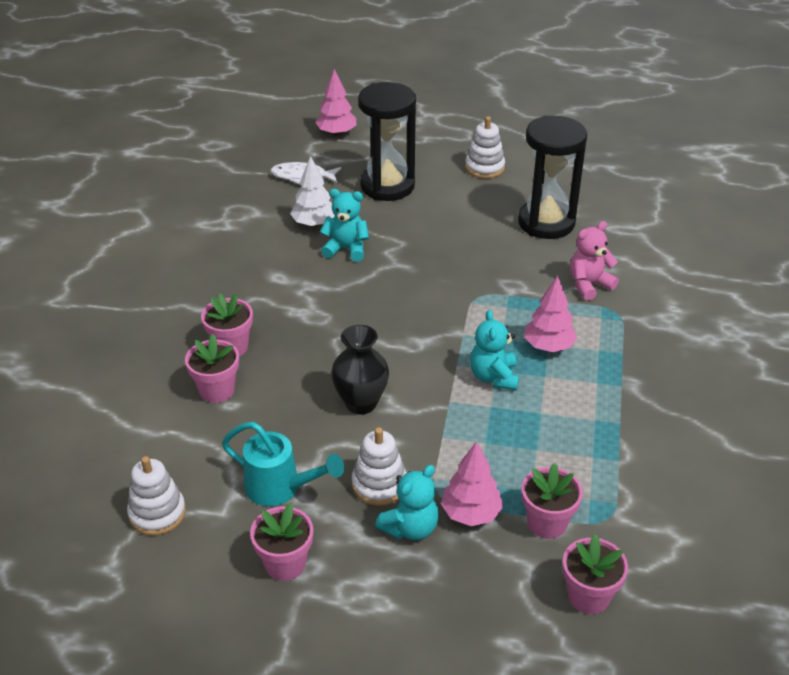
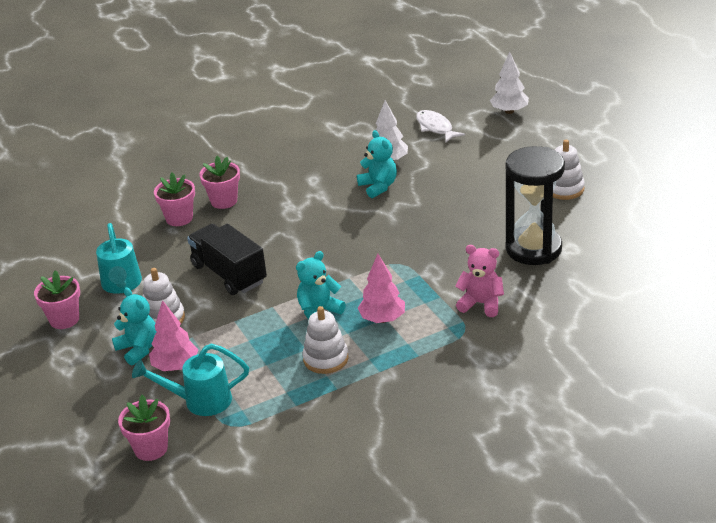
camera: 55 degrees right, 5 degrees down
(157, 513) = (59, 256): white stacking toy -> white stacking toy (326, 359)
(336, 133) = (509, 111): pink tree -> white tree
(361, 403) = (229, 274): black vase -> black truck
(387, 186) = (476, 163): black hourglass -> none
(410, 528) = (138, 349): turquoise teddy bear -> turquoise teddy bear turned 135 degrees counterclockwise
(547, 523) = (200, 401): pink flower pot -> turquoise watering can

